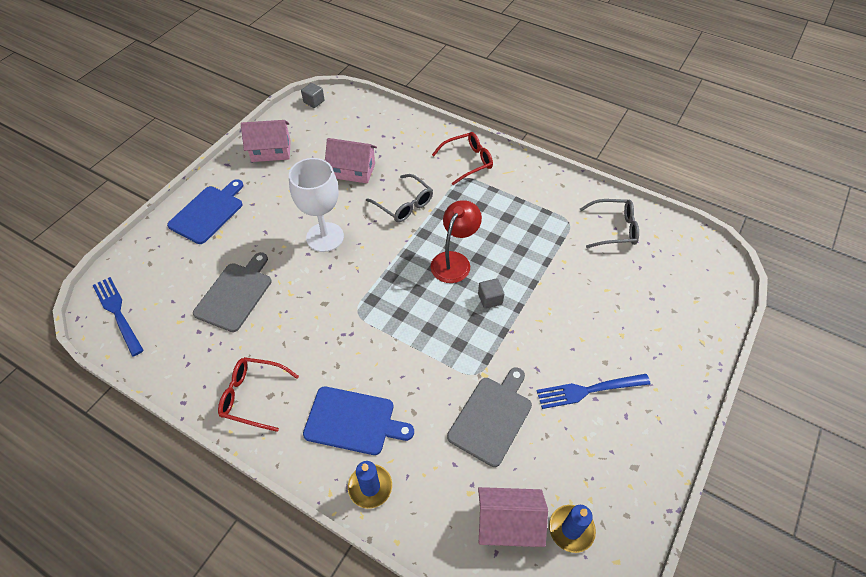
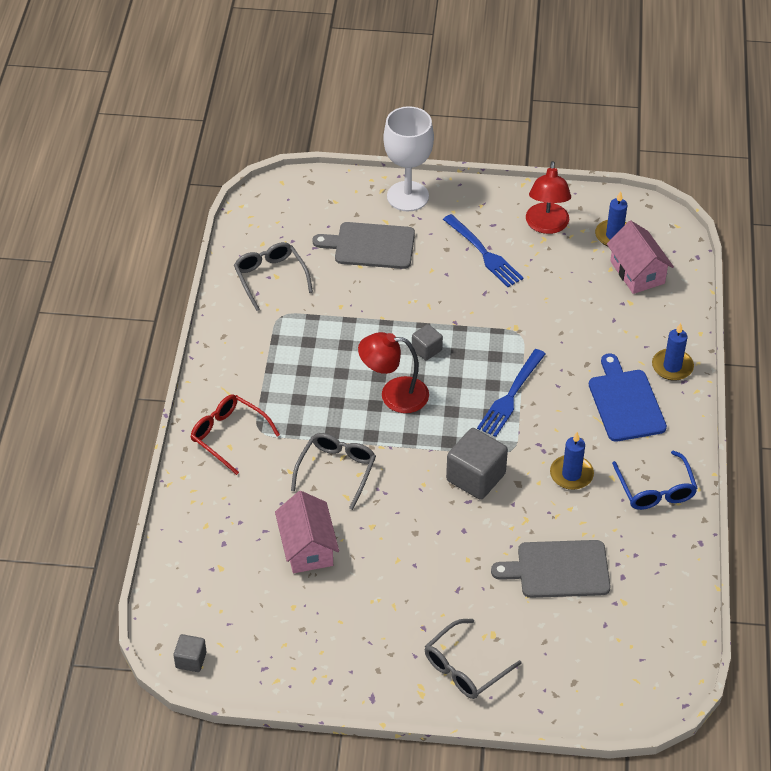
camera: 115 degrees left, 5 degrees down
(118, 313) = (653, 668): blue fork -> blue fork (511, 395)
(208, 212) = (465, 668): blue cutting board -> grey glasses
(252, 396) = (655, 490): red glasses -> blue glasses
(271, 151) = (320, 659): pink house -> none
(308, 342) = (571, 474): none -> blue candle
(325, 237) = (430, 525): white goblet -> white goblet (407, 196)
(347, 279) = (475, 477): none -> grey cube
(492, 417) = (554, 309): grey cutting board -> grey cutting board (370, 246)
(609, 466) = (546, 226): none -> red lamp

